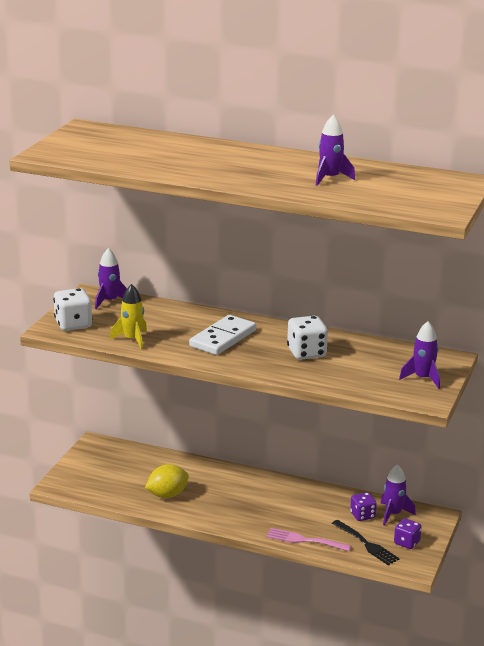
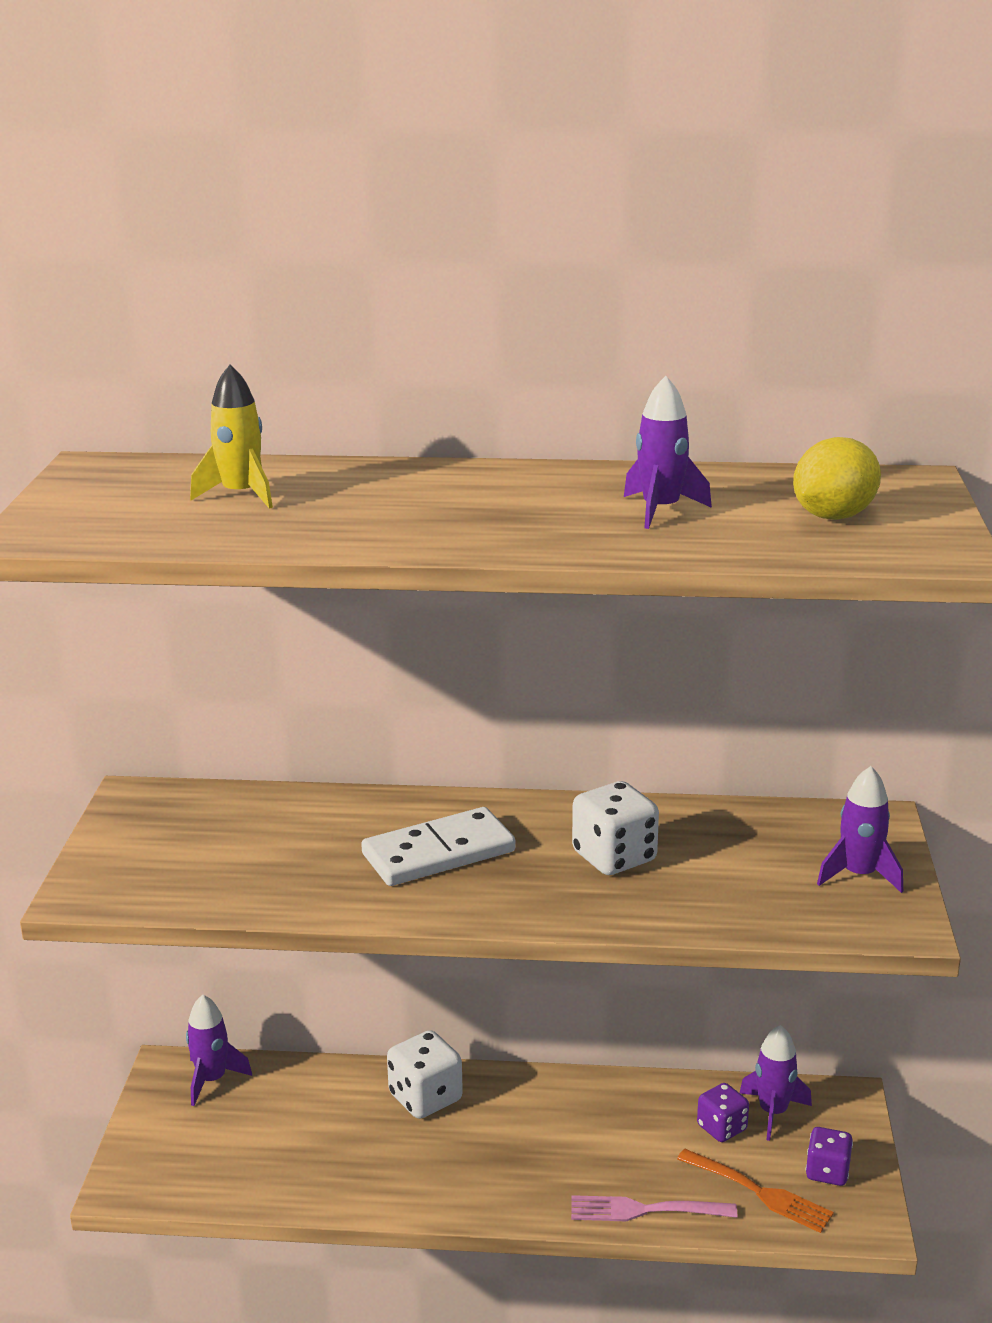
camera: 15 degrees left, 0 degrees up
(73, 324) = (125, 874): white dice -> white dice (425, 1097)
(109, 301) = (179, 807): purple rocket -> purple rocket (212, 1079)
(132, 339) = (261, 888): yellow rocket -> yellow rocket (241, 495)
(167, 495) = (347, 1161): yellow lemon -> yellow lemon (833, 516)
(222, 338) = (438, 853): white domino -> white domino turned 45 degrees clockwise
(366, 544) = (758, 1192): black fork -> orange fork

